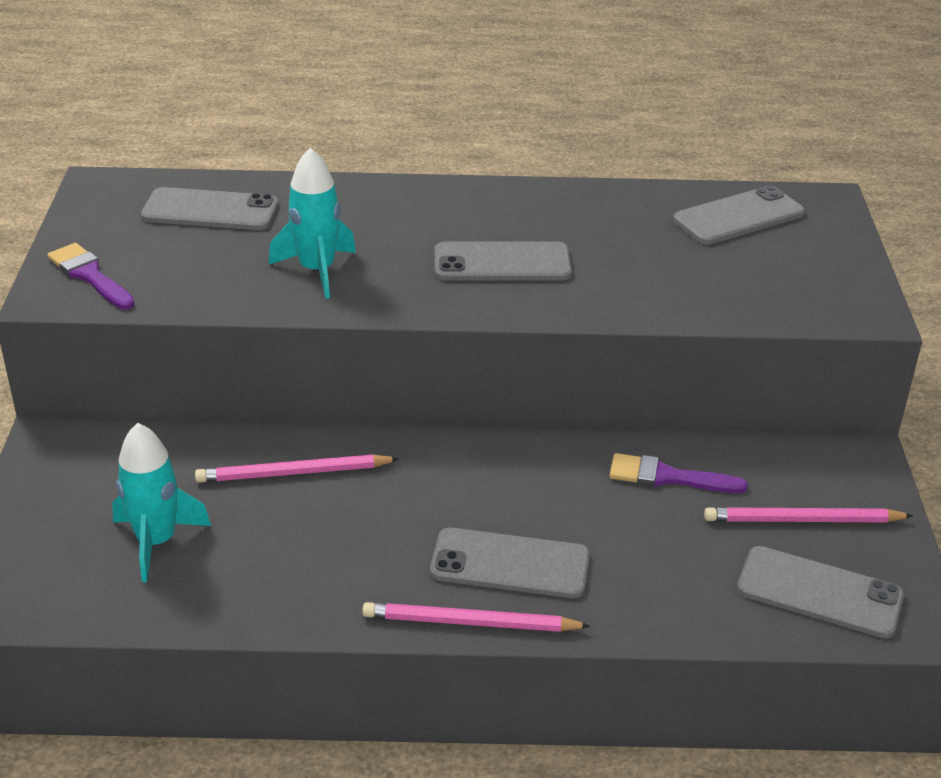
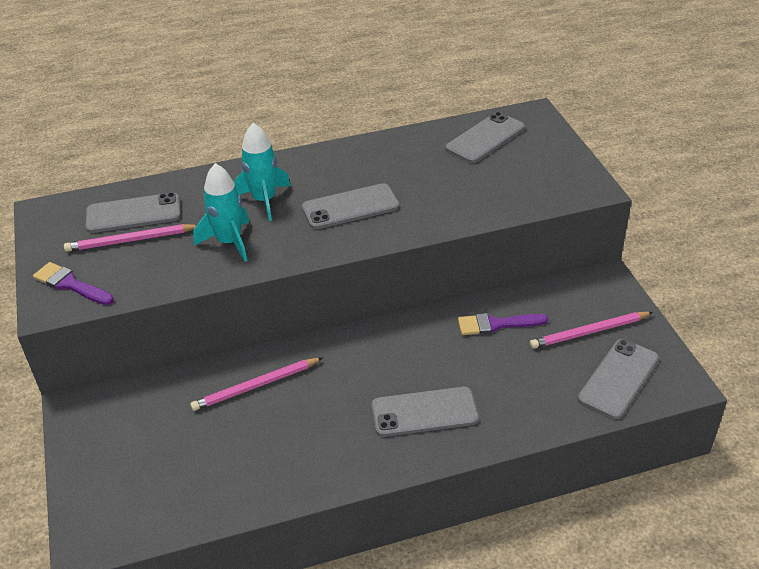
camera: 15 degrees left, 5 degrees up
(156, 542) = (184, 462): turquoise rocket -> turquoise rocket (264, 200)
(470, 623) = (417, 460): pink pencil -> pink pencil (130, 240)
(819, 593) = (618, 378): grey phone -> grey phone turned 60 degrees counterclockwise

